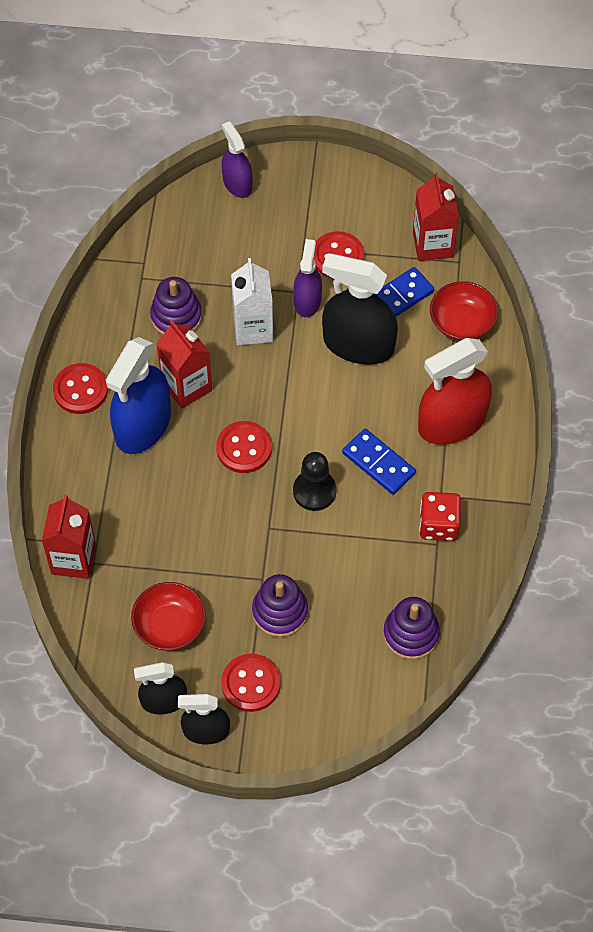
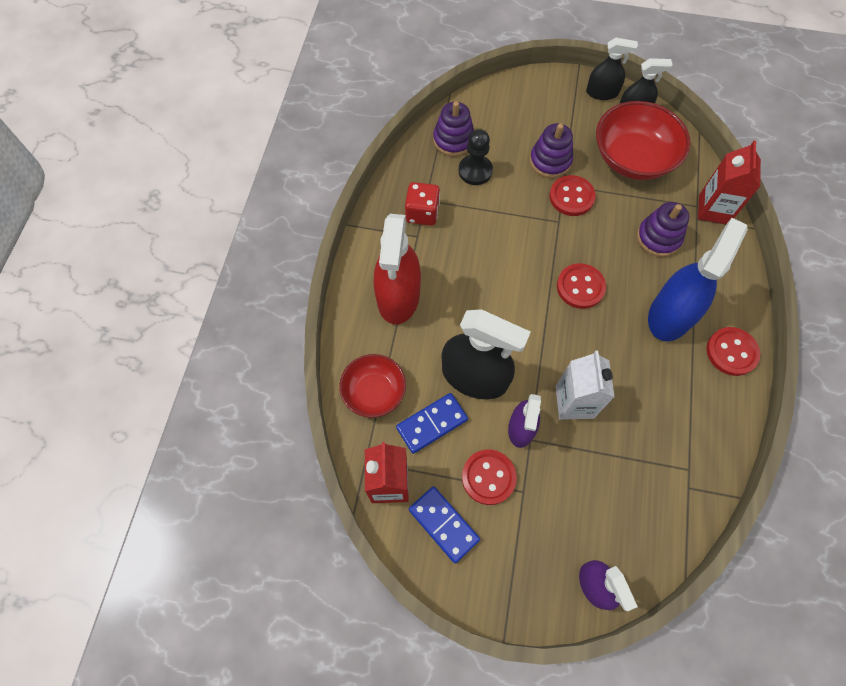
camera: 175 degrees left, 5 degrees up
(169, 625) = (633, 158): red bowl -> red bowl, size x1.63
(176, 317) = (650, 421): purple stacking toy -> purple stacking toy (658, 238)
(186, 386) = (634, 347): red carton -> none
(251, 683) = (571, 117): red button -> red button (571, 197)
(314, 491) = (521, 247): black pawn -> black pawn (475, 171)
(378, 463) = (465, 265): blue domino -> blue domino (443, 524)
(452, 422) = (398, 296): red spray bottle -> red spray bottle turned 120 degrees clockwise

